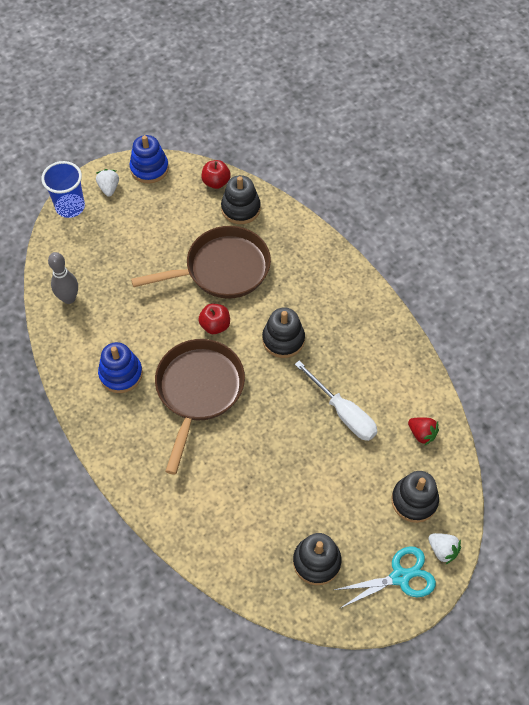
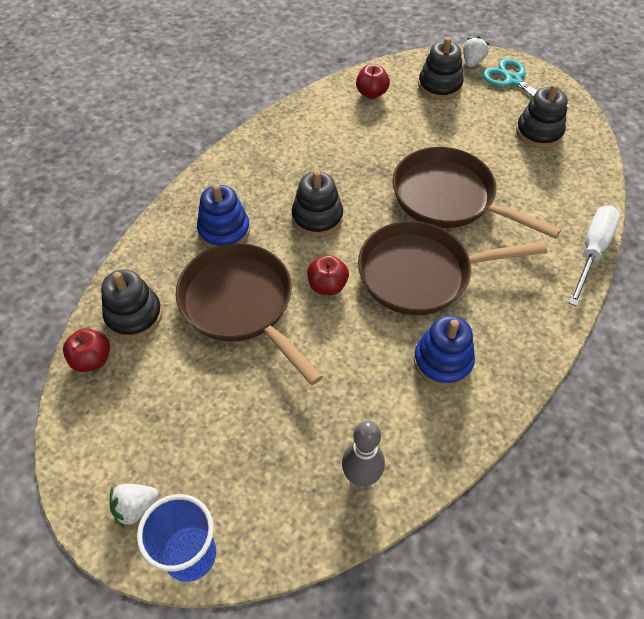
camera: 110 degrees left, 5 degrees down
(149, 168) = (81, 461): blue stacking toy -> blue stacking toy (224, 231)
(265, 443) = (449, 198): none -> brown pan
(343, 413) = (380, 149): white screwdriver -> white screwdriver (592, 251)
(422, 434) = (371, 93): red strawberry -> red apple

